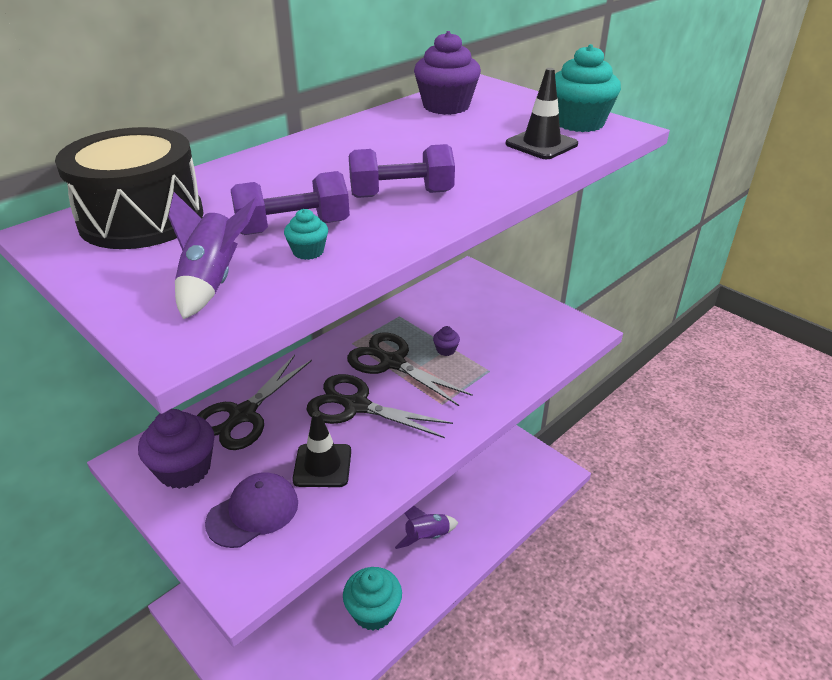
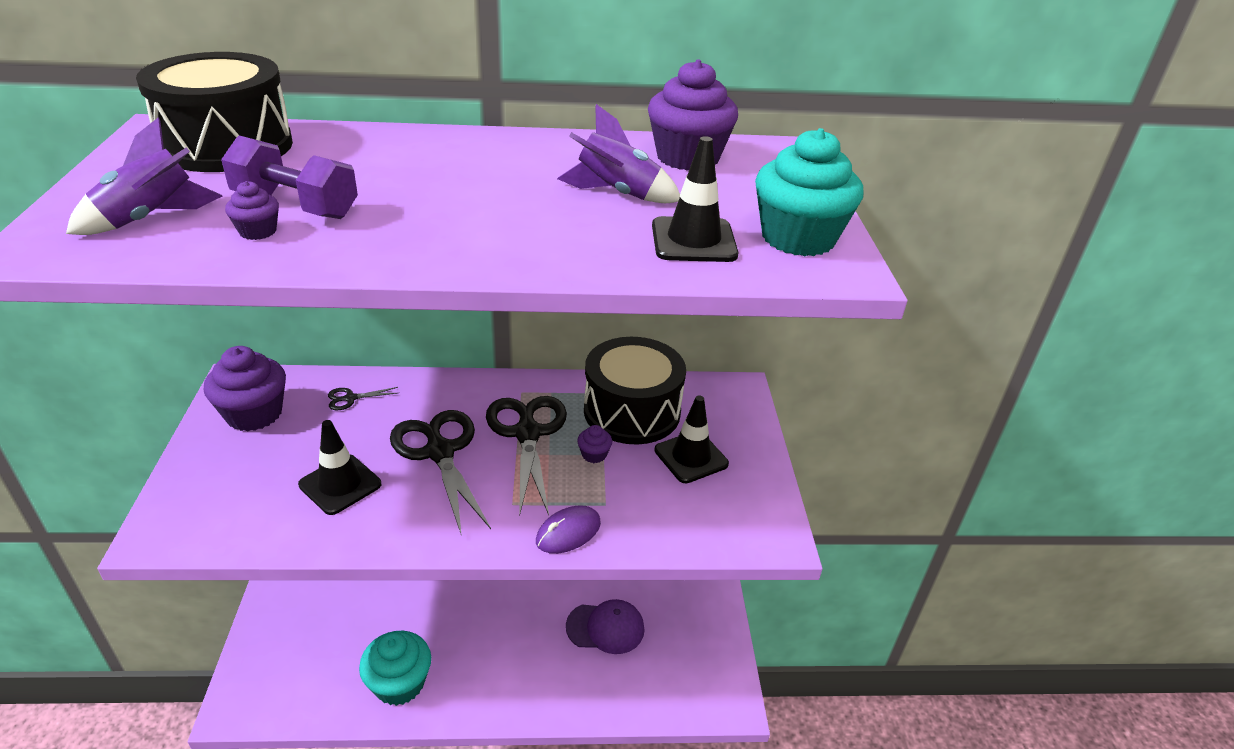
camera: 40 degrees right, 0 degrees up
(243, 415) = (350, 398): black scissors -> black scissors, size x0.43
(253, 512) = (243, 484): purple cap -> purple cap (605, 628)
(308, 252) = (258, 231): turquoise cupcake -> purple cupcake
(401, 194) = (440, 222): purple dumbbell -> none
(426, 537) = (521, 656): purple rocket -> purple rocket (617, 194)
(431, 315) = (632, 411): none -> black drum
(493, 397) = (568, 532): none -> purple mouse
(495, 320) = (691, 457): none -> black traffic cone

